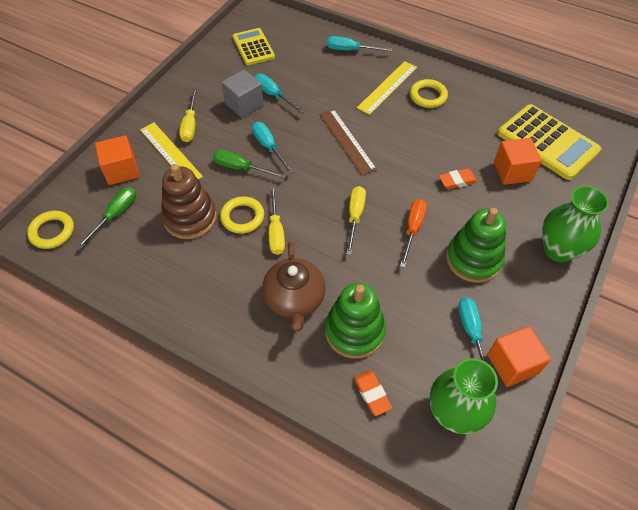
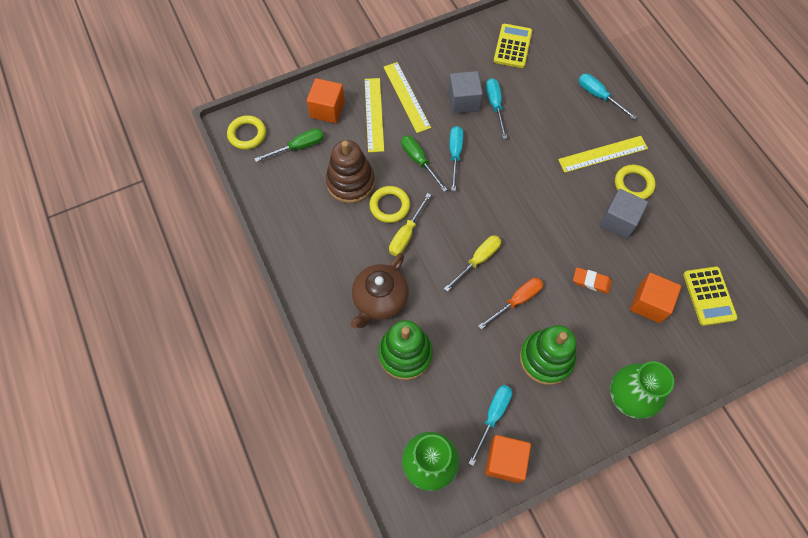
camera: 35 degrees right, 10 degrees up
(190, 125) = (406, 97): yellow screwdriver -> yellow ruler
(347, 141) = (524, 187): brown ruler -> none
(372, 394) = (381, 409): orange eraser -> none
(439, 126) = (618, 221): none -> grey cube
(547, 142) = (709, 296): yellow calculator -> yellow calculator, size x0.62

